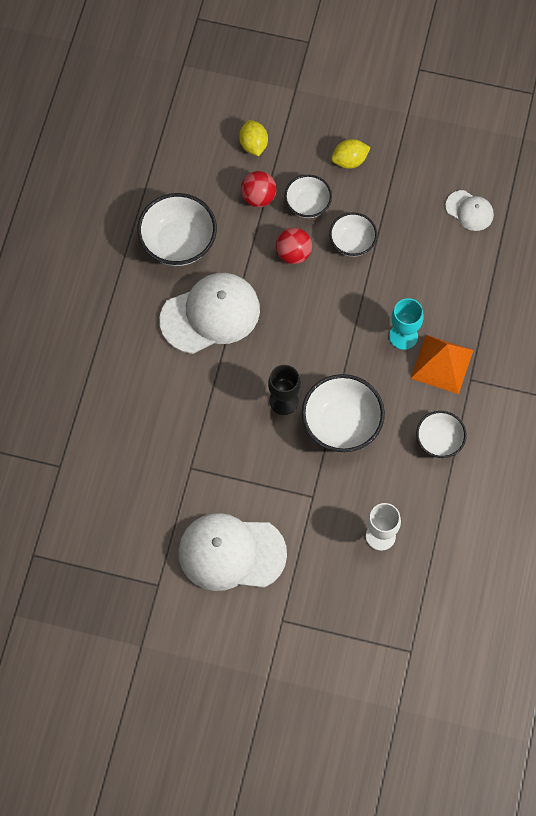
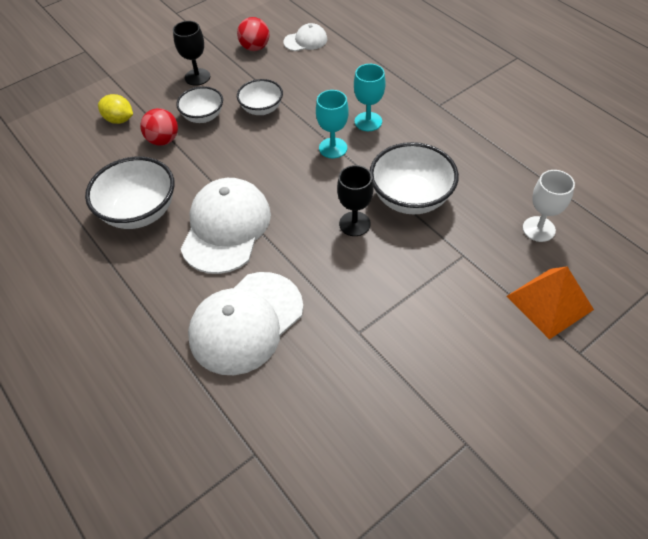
camera: 50 degrees left, 15 degrees down
(231, 553) = (476, 352): white cap -> white cap (246, 322)
(293, 253) = (232, 146): red ball -> red ball (255, 48)
(349, 160) = (197, 77): yellow lemon -> black goblet
(351, 330) = (333, 148): none -> turquoise goblet
(439, 441) = (477, 147): white bowl -> none
(441, 364) = (411, 113): orange pyramid -> orange pyramid (549, 302)

